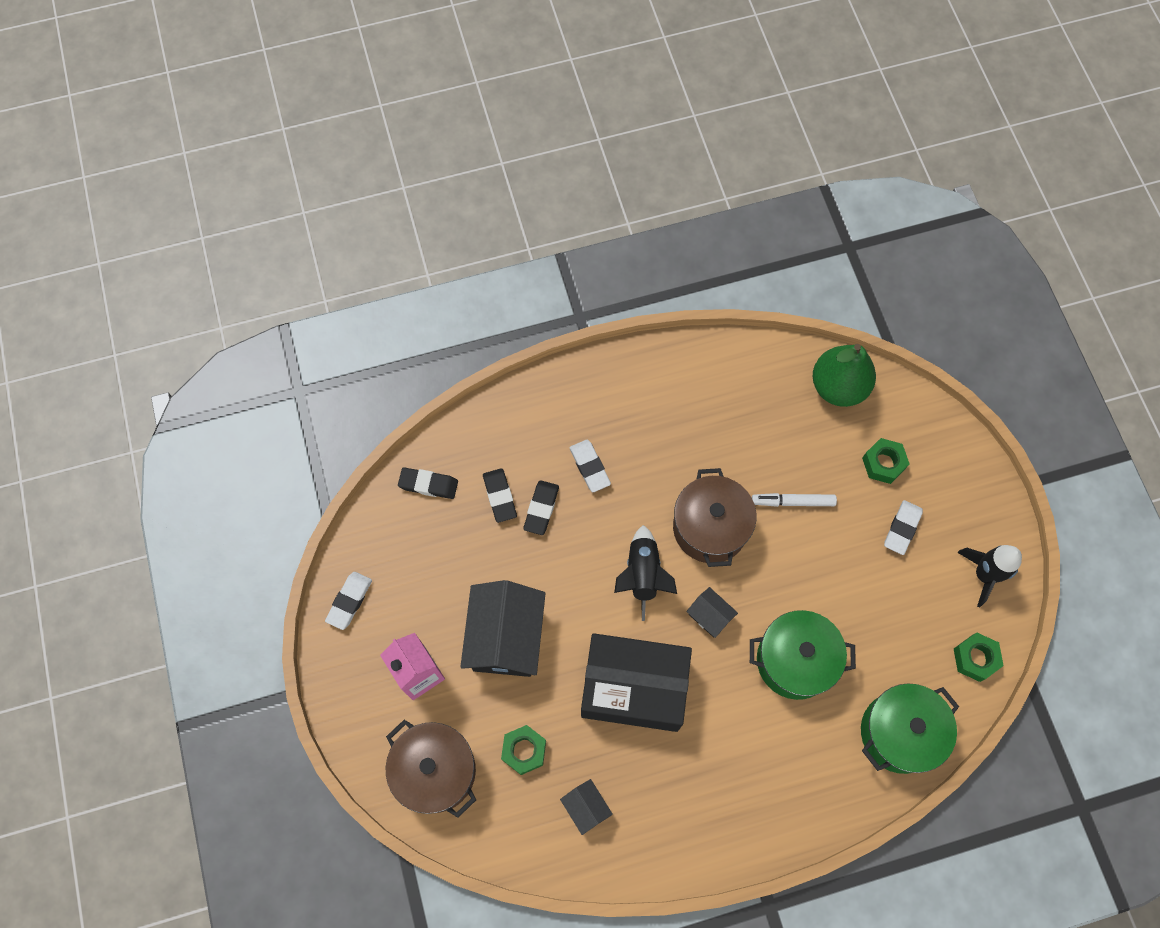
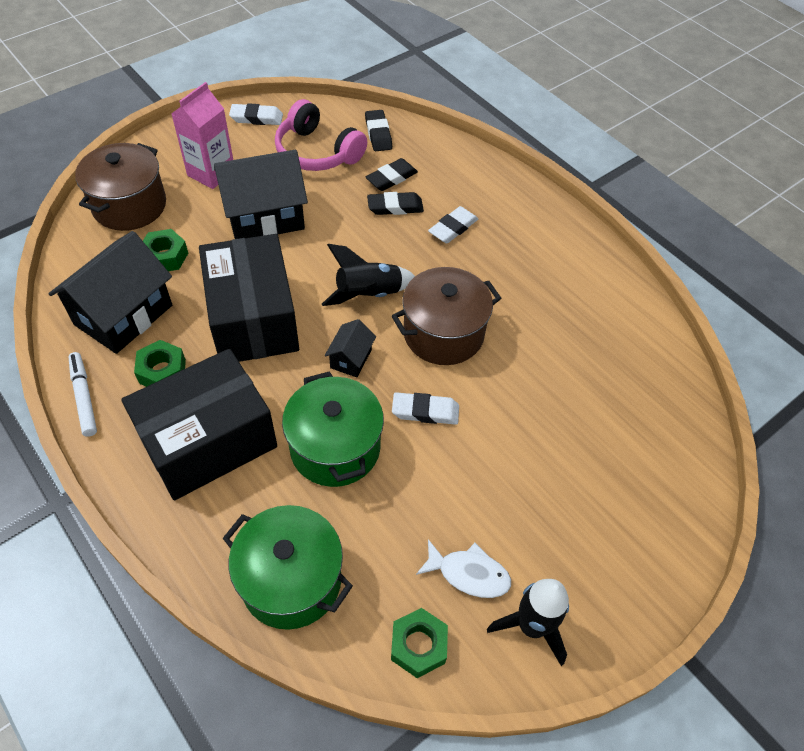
camera: 65 degrees right, 15 degrees down
(431, 556) = (317, 152): none -> pink headphones
(586, 807) = (124, 315): black house -> black house, size x2.12
(754, 763) = (208, 441): none -> black box
(793, 501) = (510, 397): white marker -> white marker (84, 397)
(838, 386) = (666, 403): green pear -> none
(883, 463) = (606, 472): green nut -> green nut (162, 371)
(902, 528) = (539, 514): white eraser -> white eraser (425, 411)
(933, 601) = (468, 574): none -> white fish

